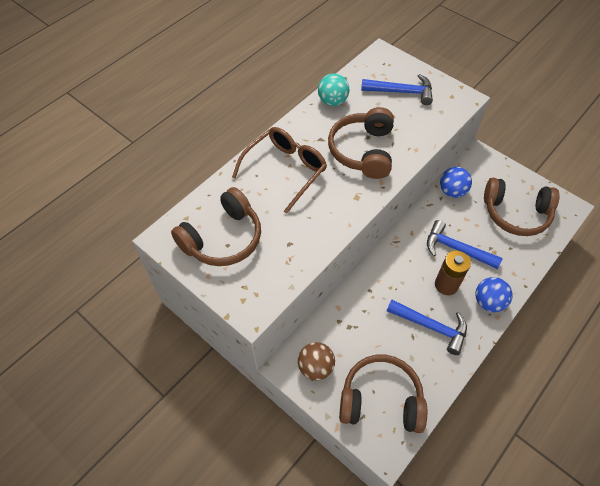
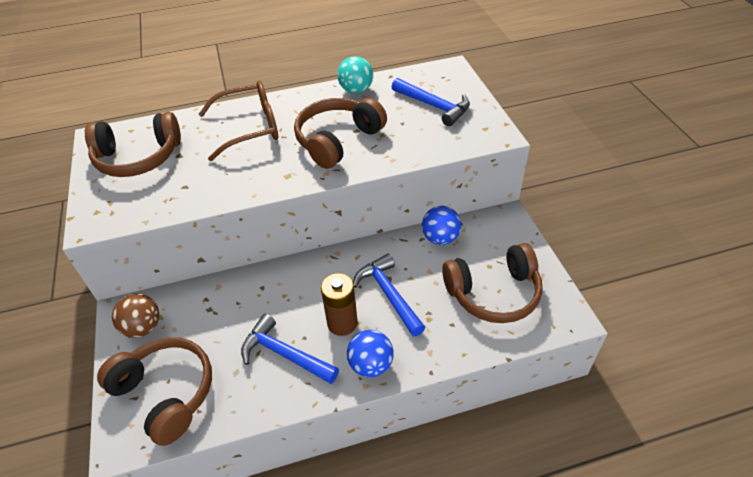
camera: 35 degrees right, 10 degrees down
(431, 327) = (285, 354): blue hammer -> blue hammer turned 150 degrees clockwise
(516, 213) = (493, 293): brown headphones -> brown headphones turned 60 degrees counterclockwise

